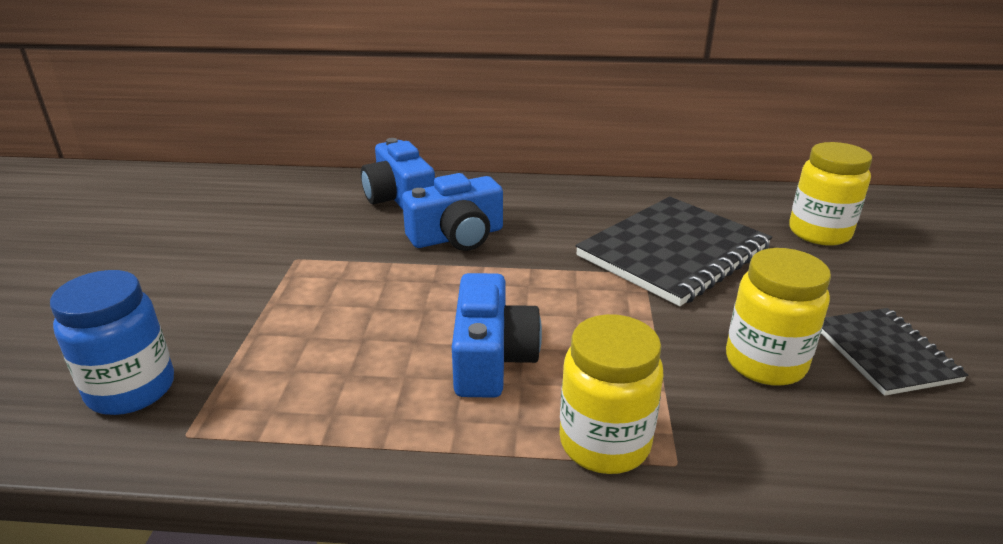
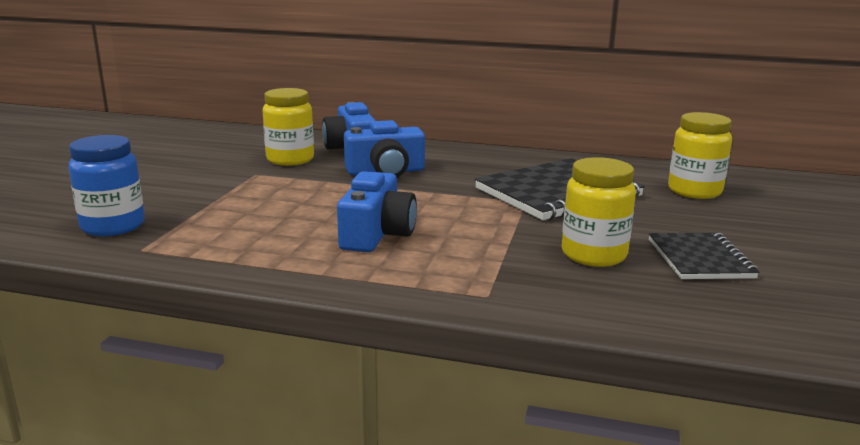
camera: 10 degrees right, 10 degrees down
(604, 443) = (438, 281): yellow jar -> yellow jar (290, 159)

